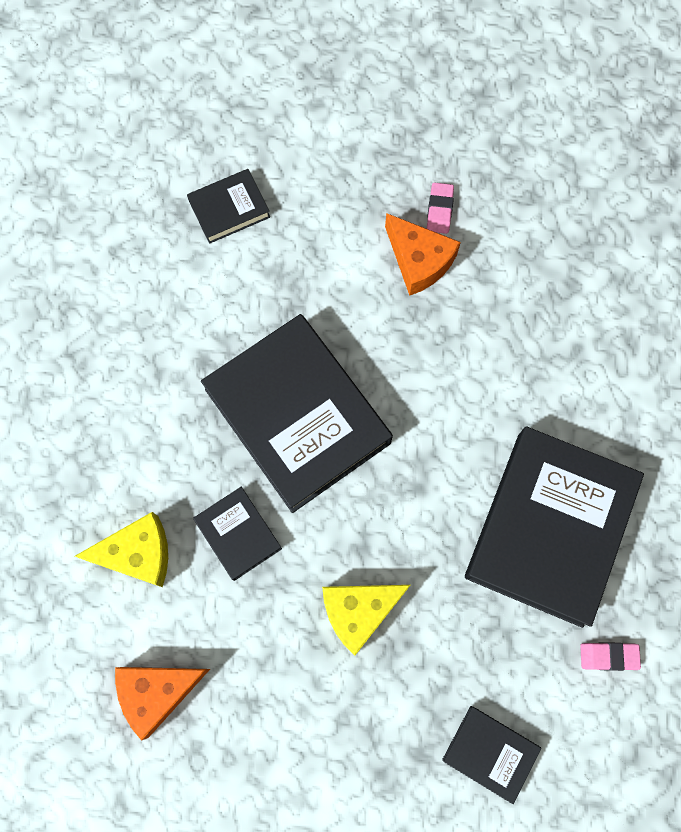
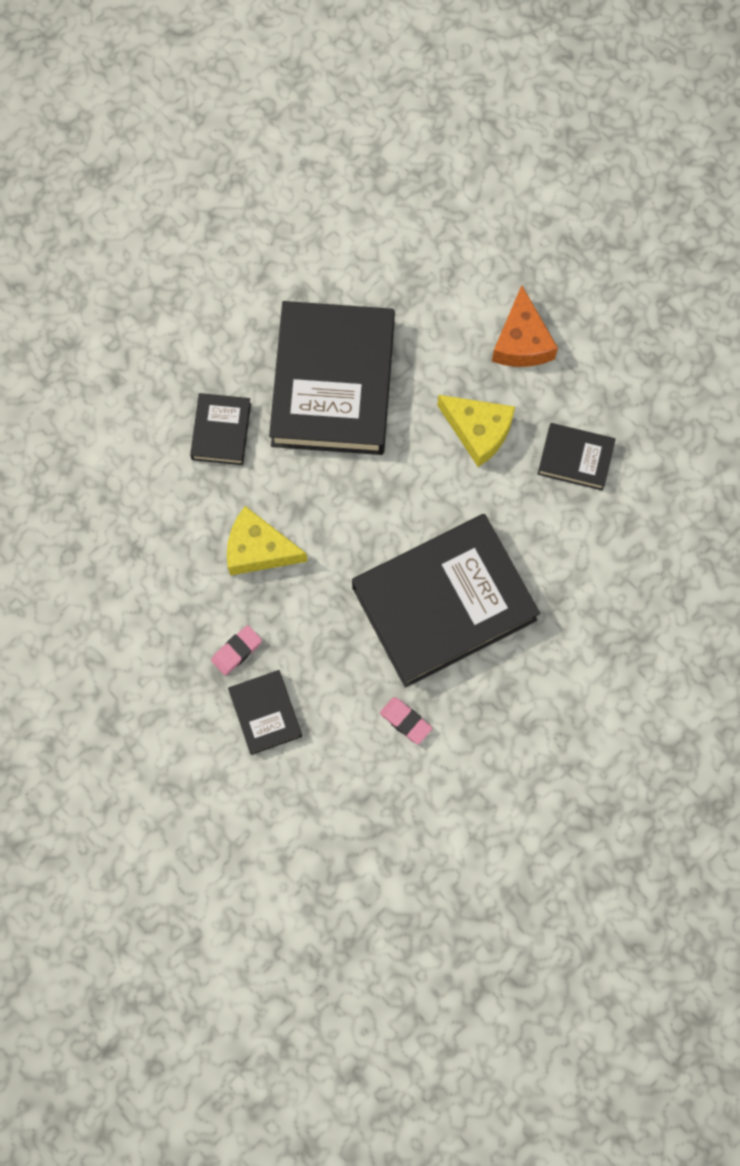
camera: 40 degrees right, 0 degrees up
(138, 553) = (142, 389): yellow cheese -> yellow cheese (478, 431)
(157, 692) = (79, 491): orange cheese -> none
(229, 209) = (414, 195): black book -> black book (575, 458)
(439, 210) = (572, 316): pink eraser -> pink eraser (237, 651)

